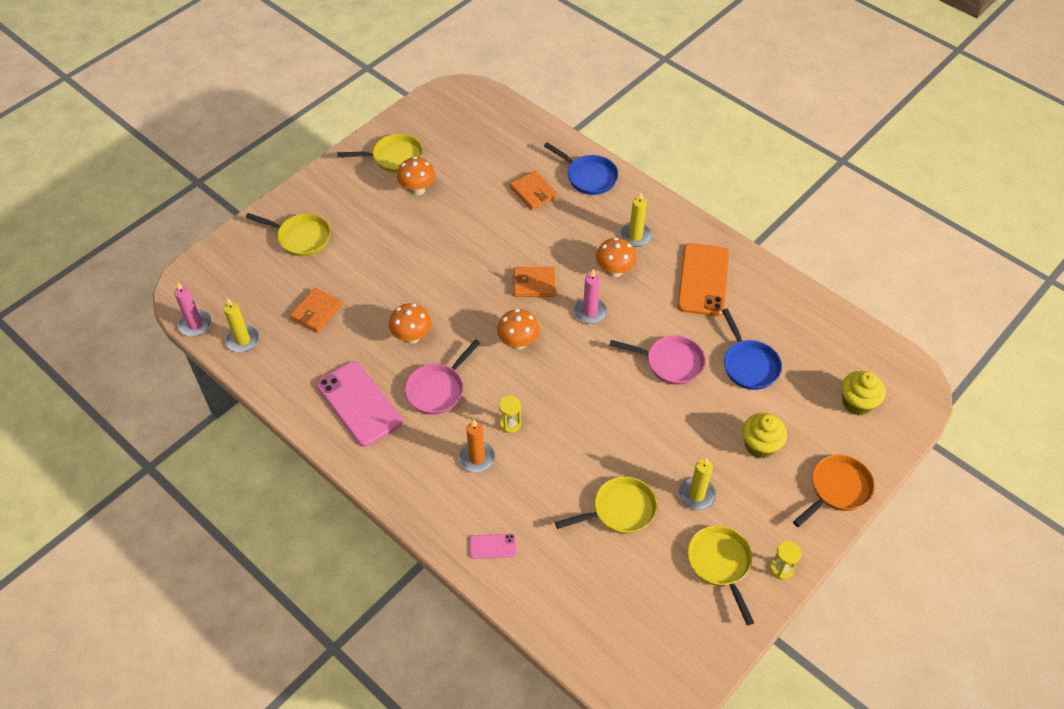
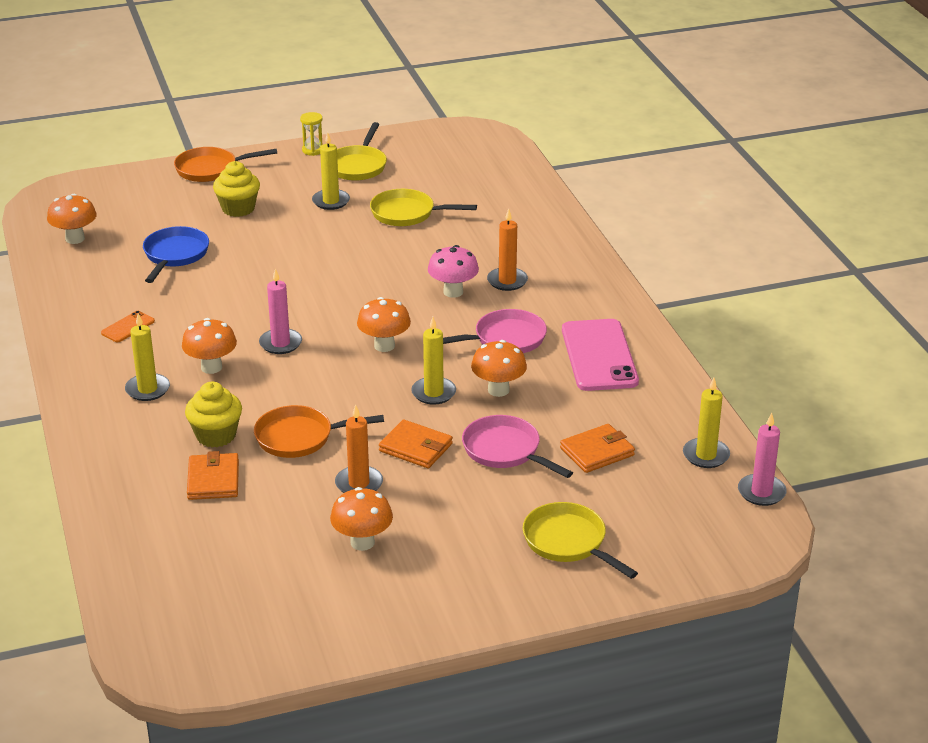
camera: 150 degrees left, 20 degrees down
(394, 157) = (359, 600): yellow pan -> none
(448, 225) = (359, 483): none -> orange candle
(453, 314) = (433, 393): none -> yellow candle
(492, 546) = (540, 229): pink phone -> none
(510, 242) = (299, 437): none -> orange pan
(510, 424) = (453, 292): yellow hourglass -> pink mushroom
(534, 284) = (314, 388): orange wallet -> orange wallet (416, 447)
(589, 177) = (123, 470): blue pan -> none
(670, 362) = (247, 281): pink pan -> pink pan (505, 451)
(703, 280) = (128, 327): orange phone -> orange phone, size x0.46
(838, 347) = (75, 239): none -> orange mushroom
(857, 403) = (117, 204): yellow cupcake -> yellow cupcake (216, 435)

